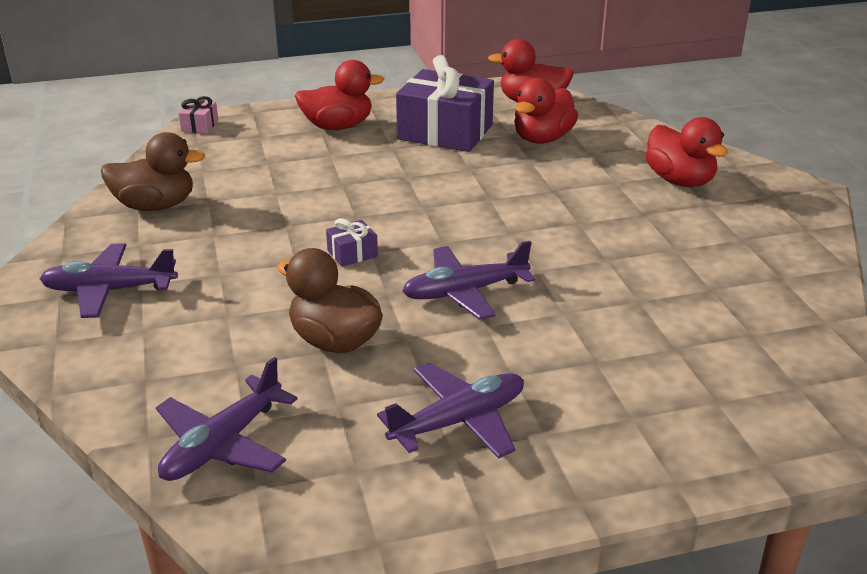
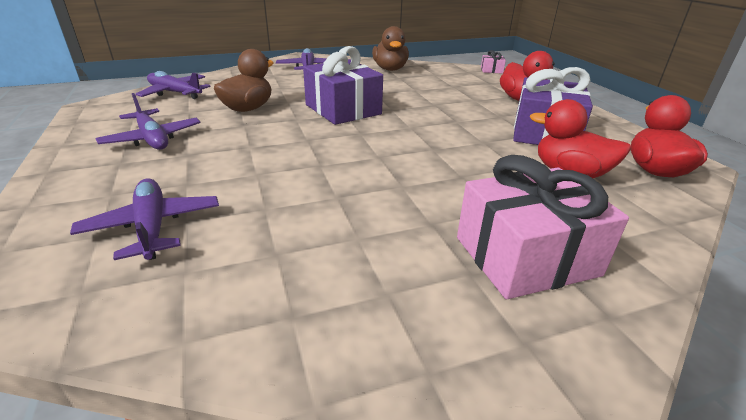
camera: 85 degrees right, 0 degrees up
(352, 253) = (343, 109): purple gift -> purple gift, size x2.39
(464, 292) = (292, 140): purple plane -> purple plane (152, 227)
(679, 181) = (526, 256): red duck -> pink gift

